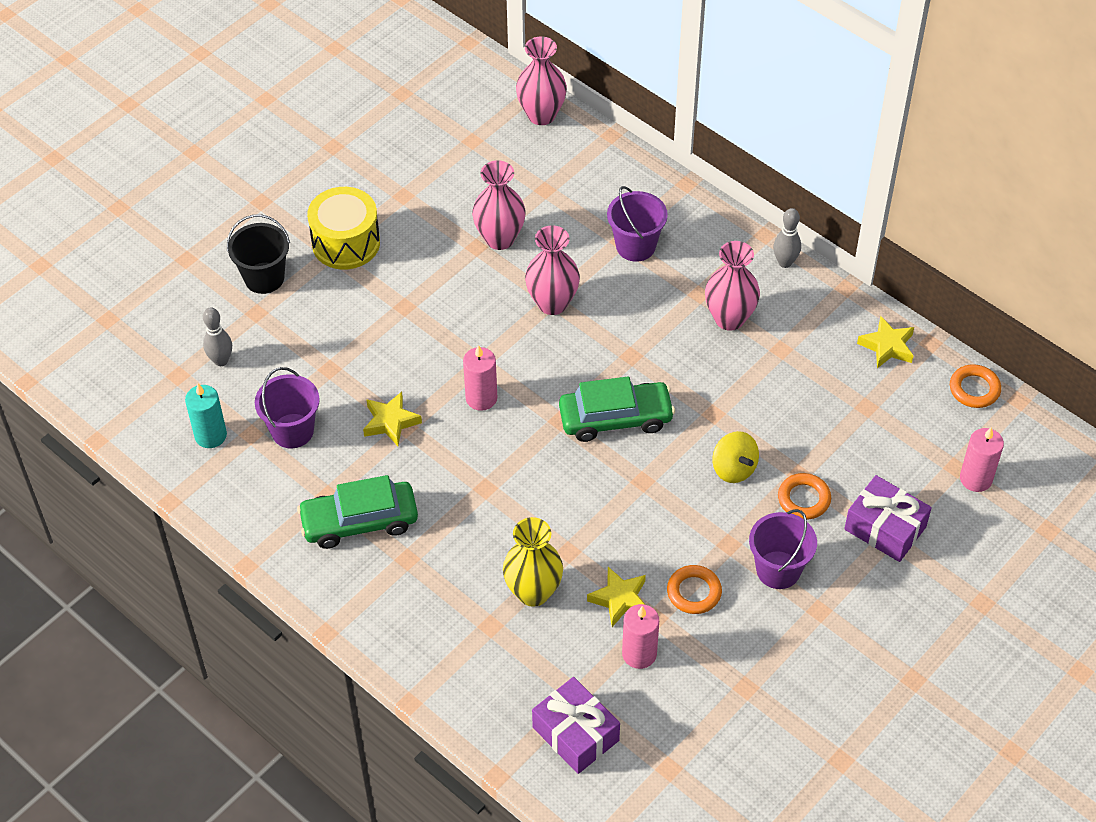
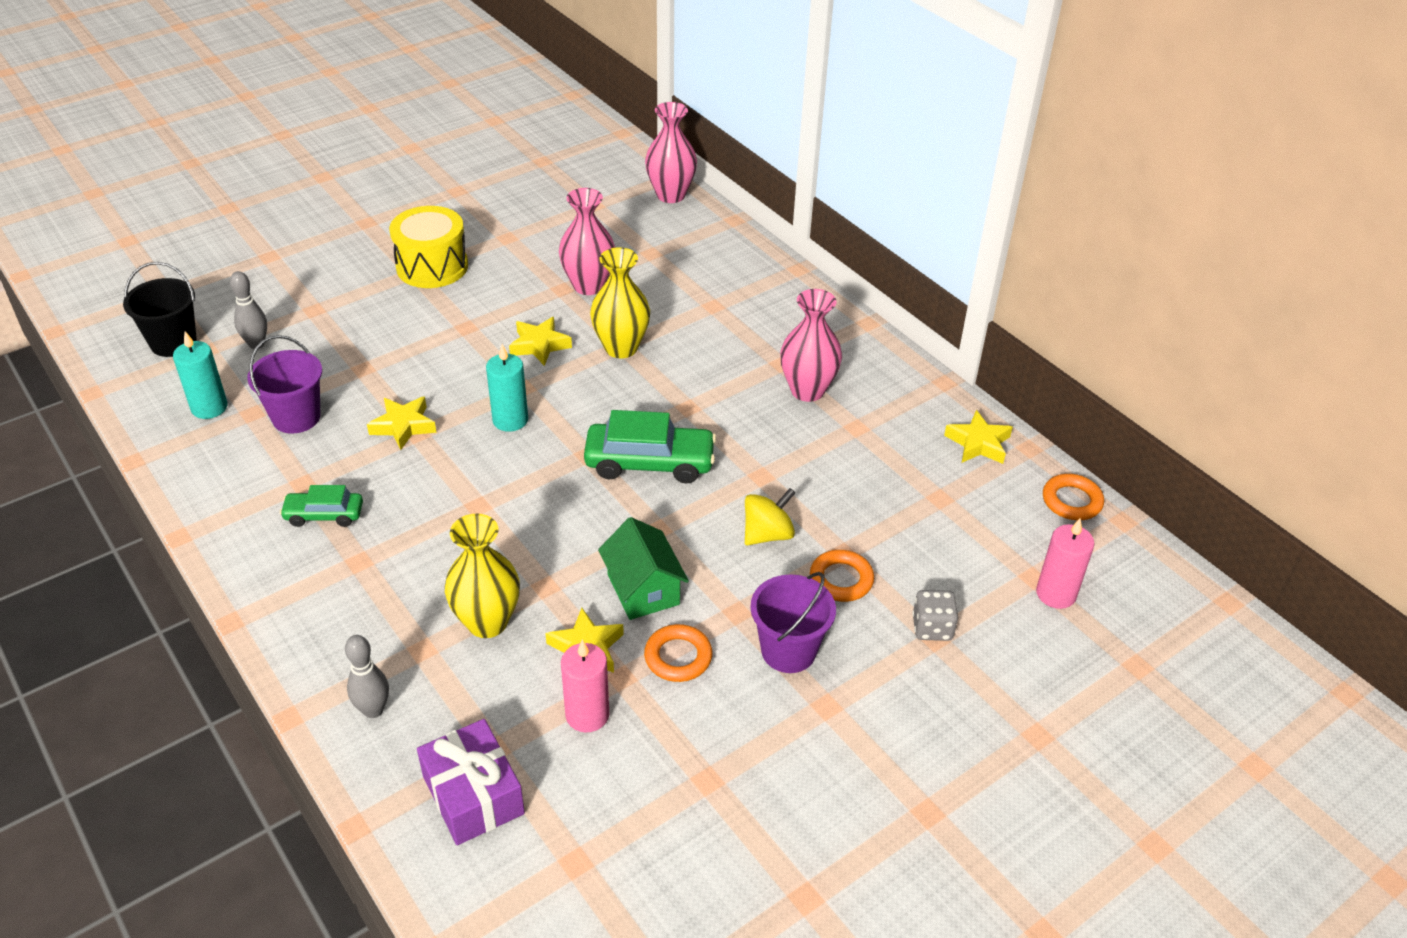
camera: 10 degrees right, 10 degrees down
(264, 278) = (337, 282): black bucket -> black bucket (173, 342)
(359, 521) = (324, 515): green car -> green car, size x0.58
(478, 314) = (539, 345): none -> yellow star
(481, 398) = (510, 420): pink candle -> turquoise candle
(552, 303) = (621, 348): pink vase -> yellow vase
(635, 246) = (727, 312): purple bucket -> none
(648, 539) = (643, 589): none -> green house
(734, 469) = (767, 534): yellow spinning top -> yellow spinning top turned 105 degrees counterclockwise
(785, 262) = (883, 350): grey bowling pin -> grey bowling pin (373, 710)
(885, 528) = (932, 628): purple gift -> grey dice

